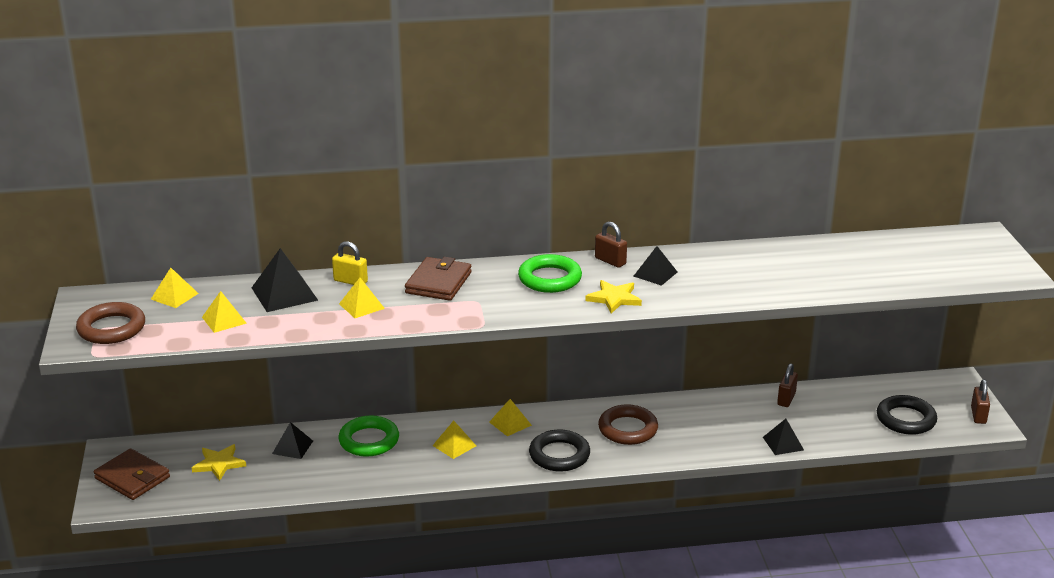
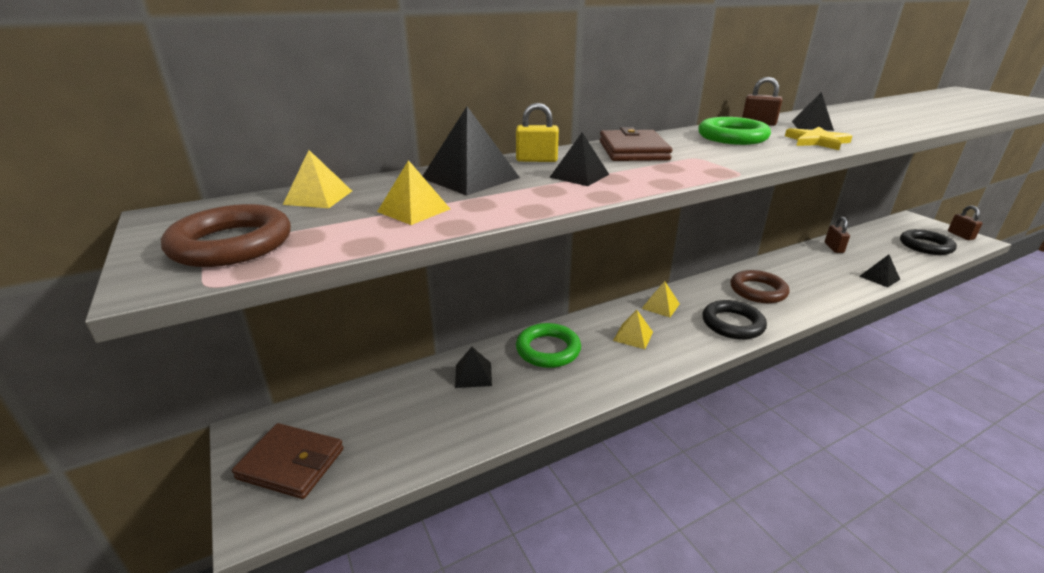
camera: 20 degrees left, 0 degrees up
(219, 464) = (399, 415): yellow star -> none
(361, 306) = (579, 176): yellow pyramid -> black pyramid

